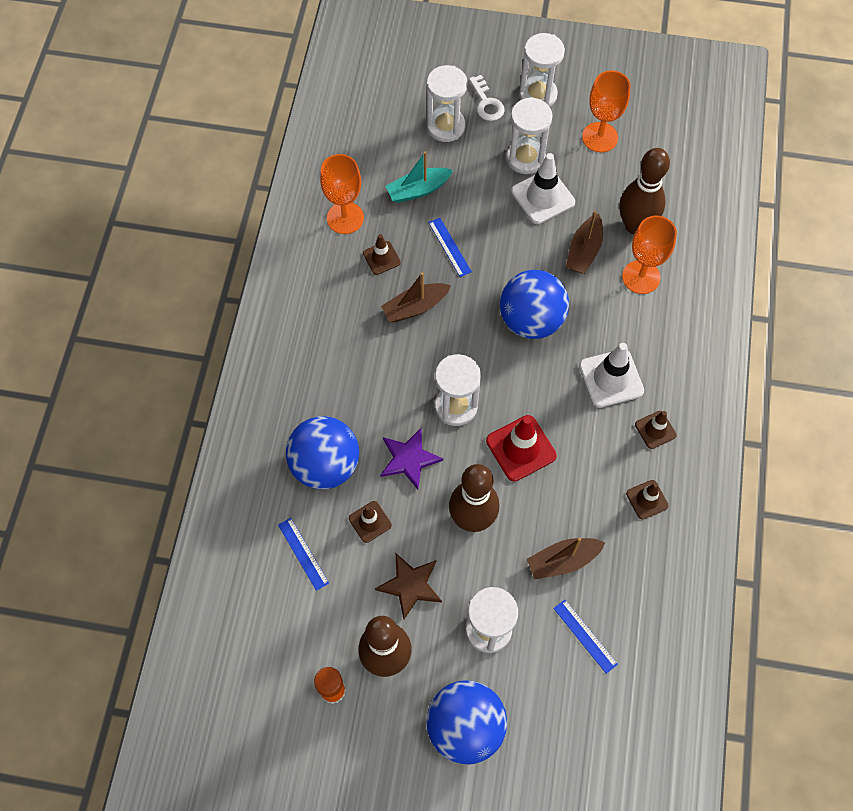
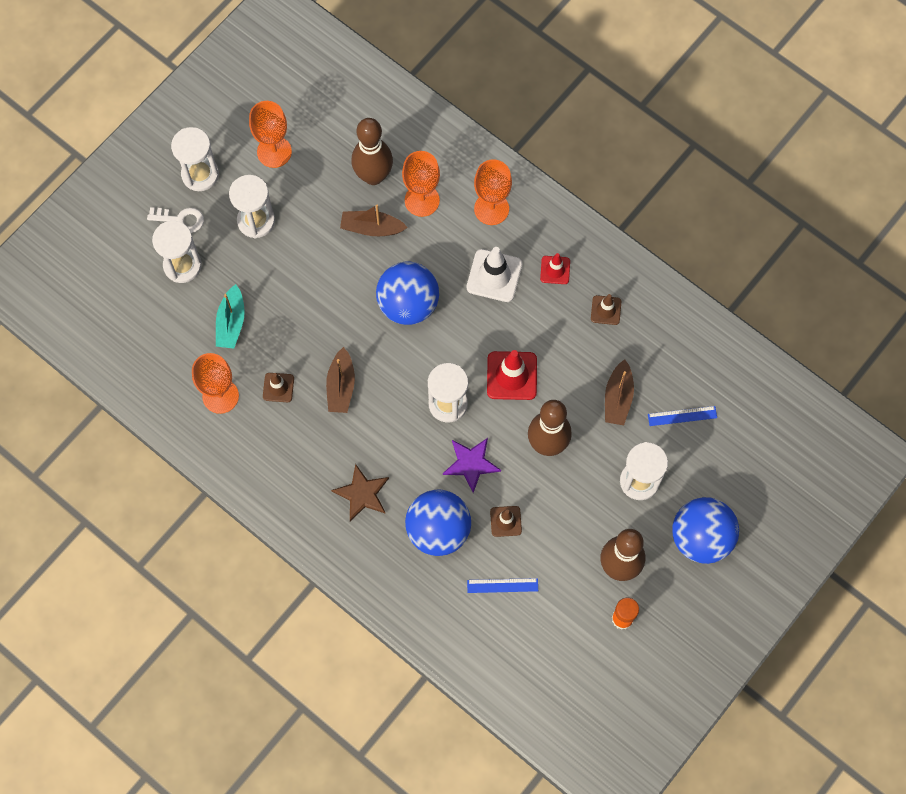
camera: 60 degrees left, 5 degrees up
(410, 585) = (573, 519): brown star -> brown star (362, 494)
(449, 247) = (302, 328): blue ruler -> none
(543, 197) = (302, 229): white traffic cone -> none
(584, 251) = (372, 228): brown boat -> brown boat turned 135 degrees clockwise
(655, 430) = (555, 270): brown traffic cone -> red traffic cone
(676, 340) = (491, 209): none -> orange goblet

